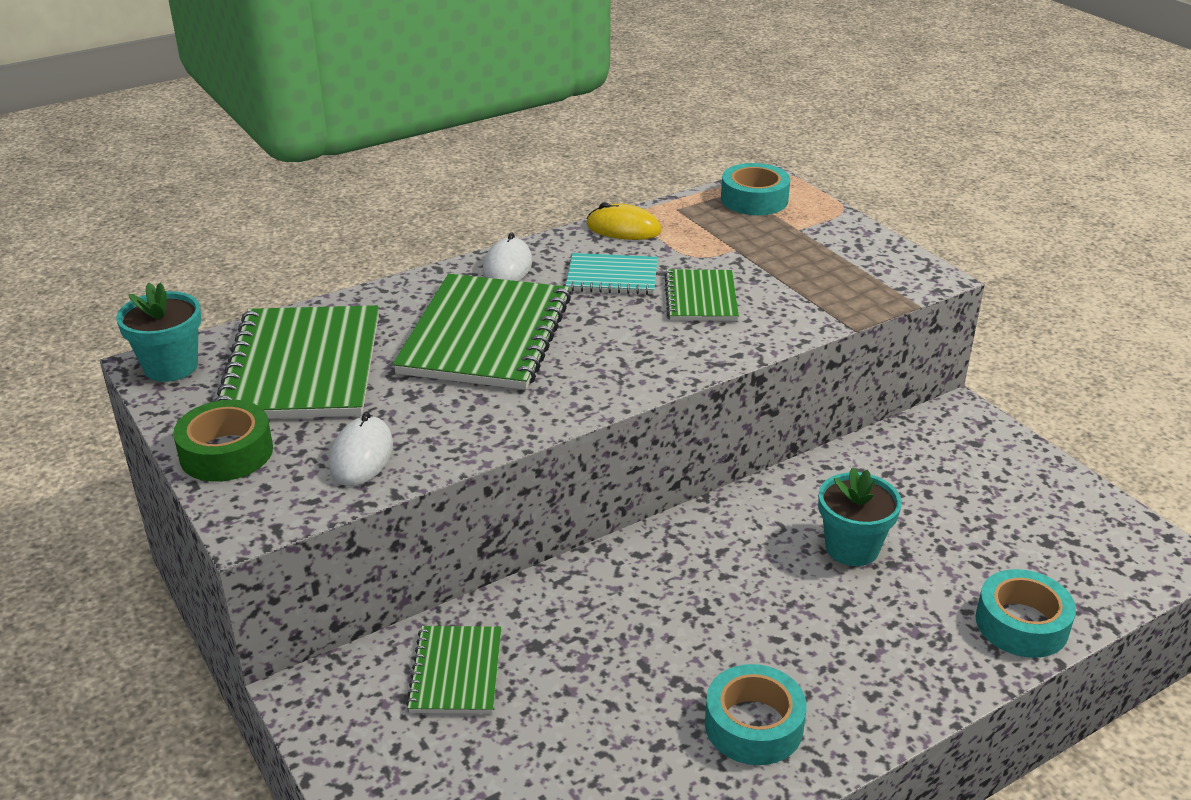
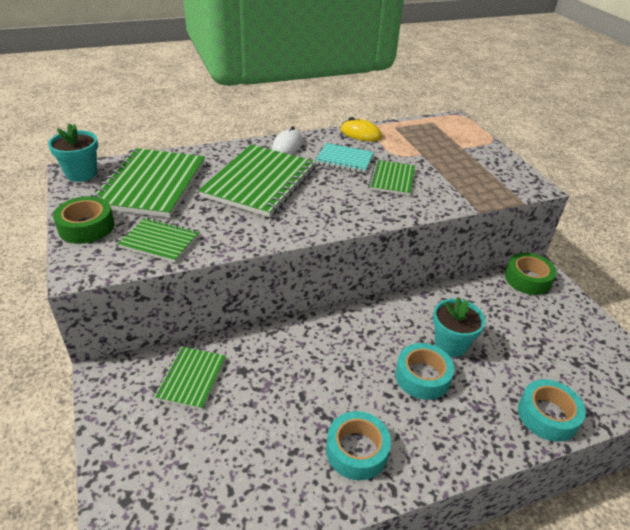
camera: 10 degrees right, 5 degrees up
(361, 456) = (160, 241): white mouse -> green notebook
(754, 199) = (441, 128): turquoise tape -> turquoise tape (422, 376)
(945, 428) = (527, 279): none -> green tape

